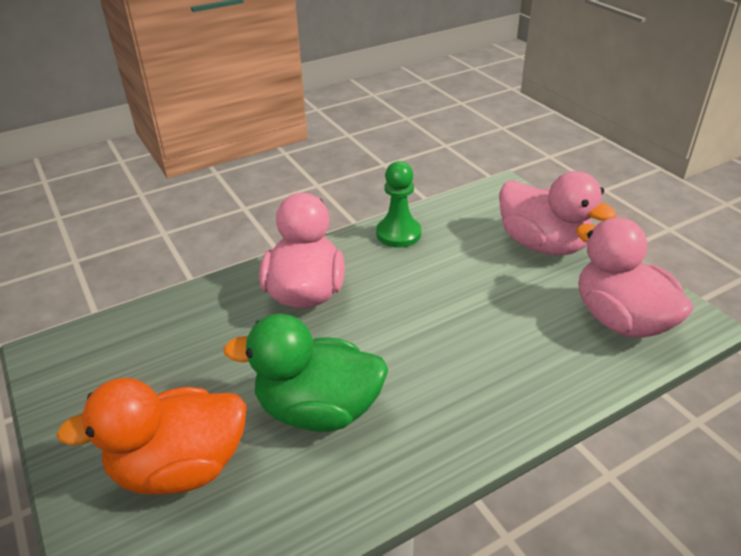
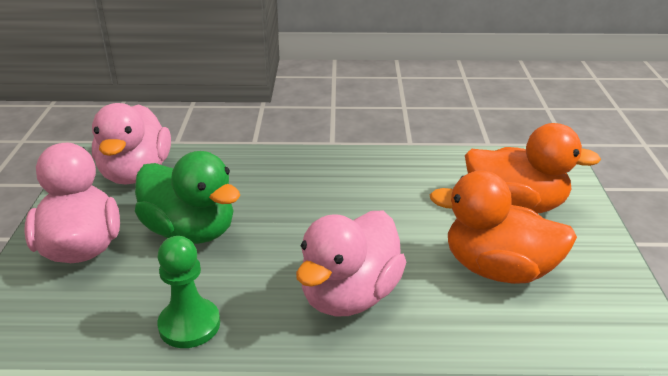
camera: 150 degrees left, 5 degrees down
(186, 366) = (498, 269): none -> orange duck
(318, 410) = (403, 202): green duck -> green duck (191, 231)

